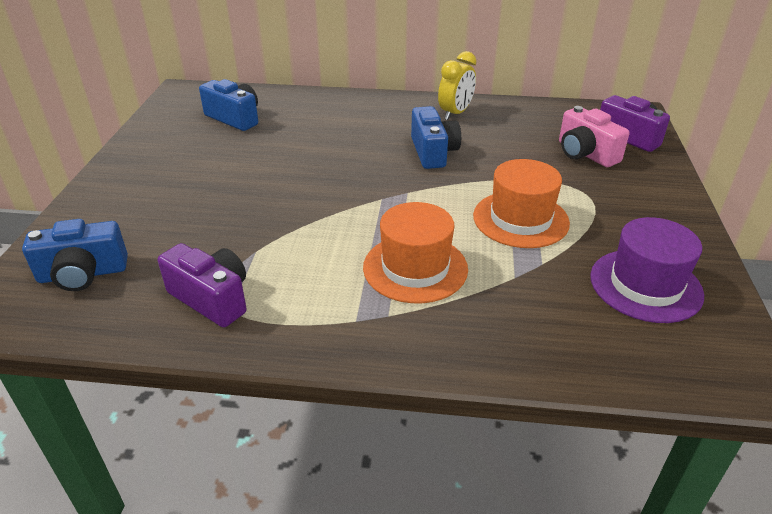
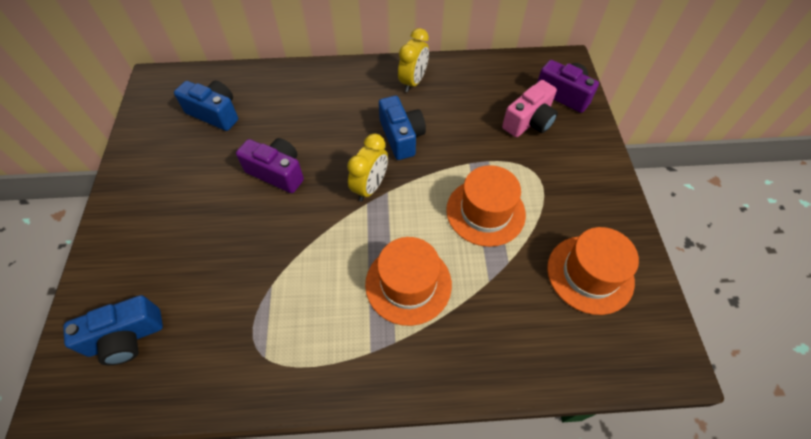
camera: 10 degrees left, 20 degrees up
(212, 298) = (246, 348): purple camera -> purple camera (277, 173)
(388, 187) = (370, 187): none -> yellow clock
(585, 153) = (529, 121): pink camera -> pink camera turned 90 degrees counterclockwise
(645, 285) = (590, 274): purple hat -> orange hat

